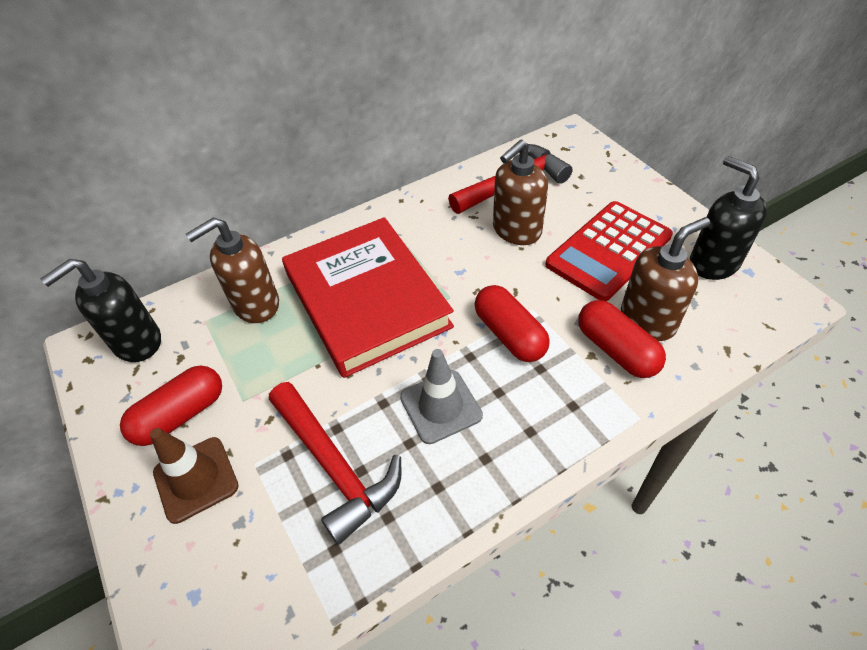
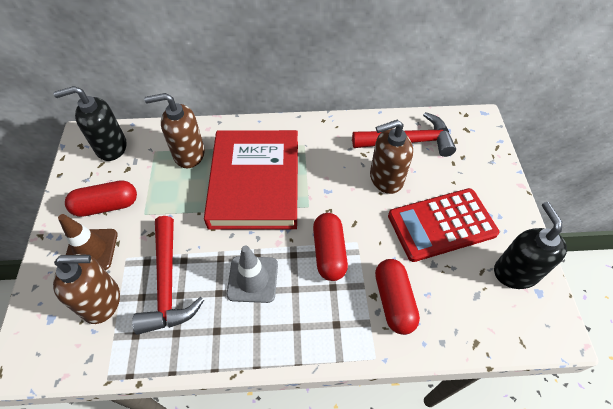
camera: 25 degrees right, 5 degrees up
(648, 320) = (432, 291): brown soap dispenser -> brown soap dispenser (102, 301)

